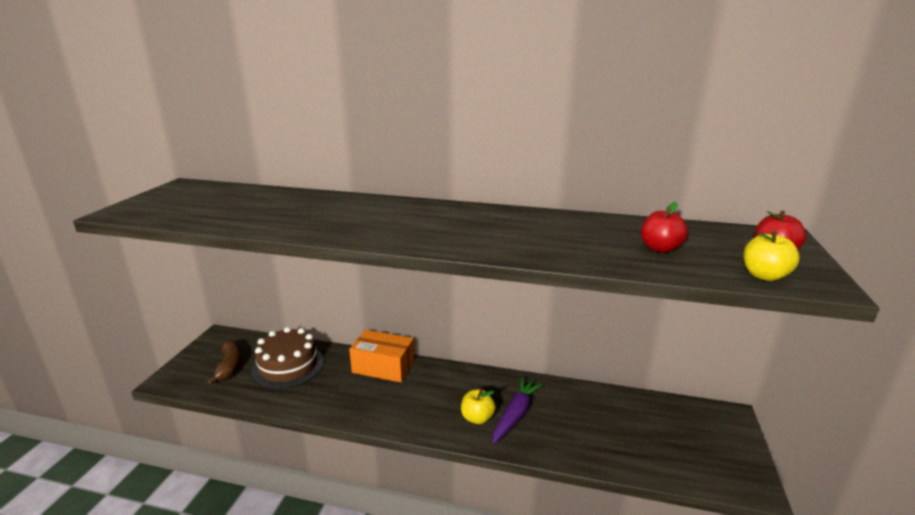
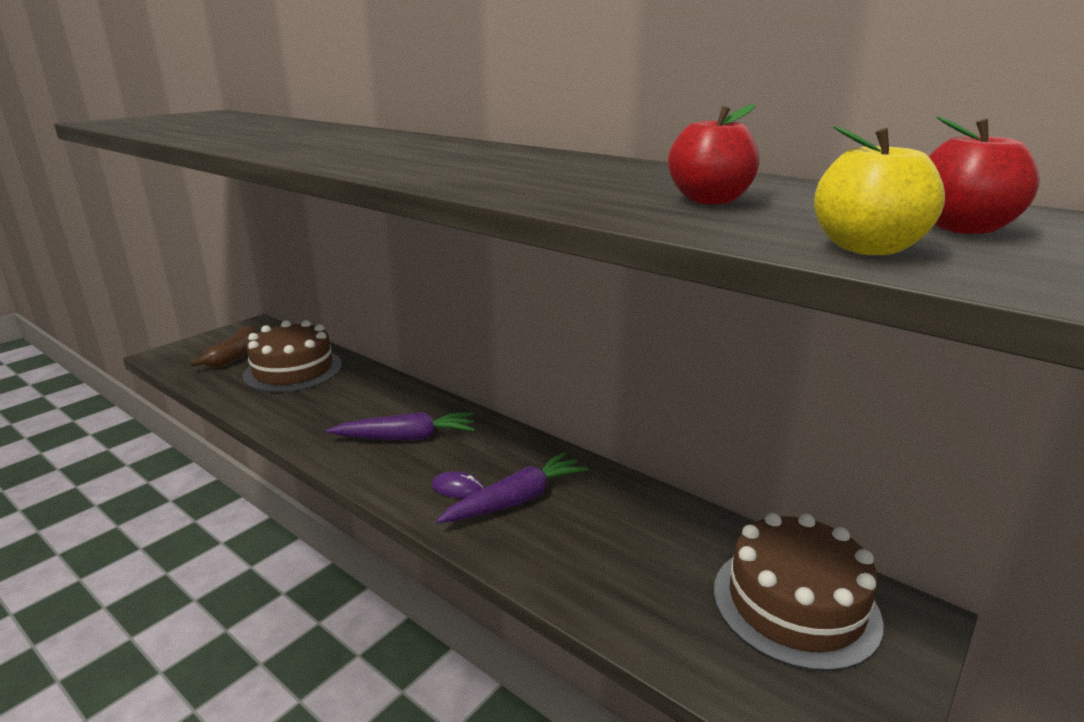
camera: 25 degrees right, 0 degrees up
(383, 367) = (398, 397): orange box -> none
(416, 394) = (406, 437): none -> purple carrot
(477, 418) = (457, 488): yellow apple -> purple mouse
(684, 426) = (795, 604): none -> brown cake

